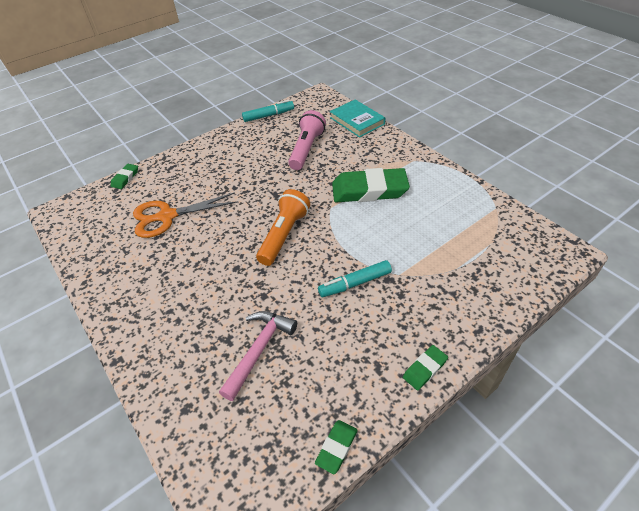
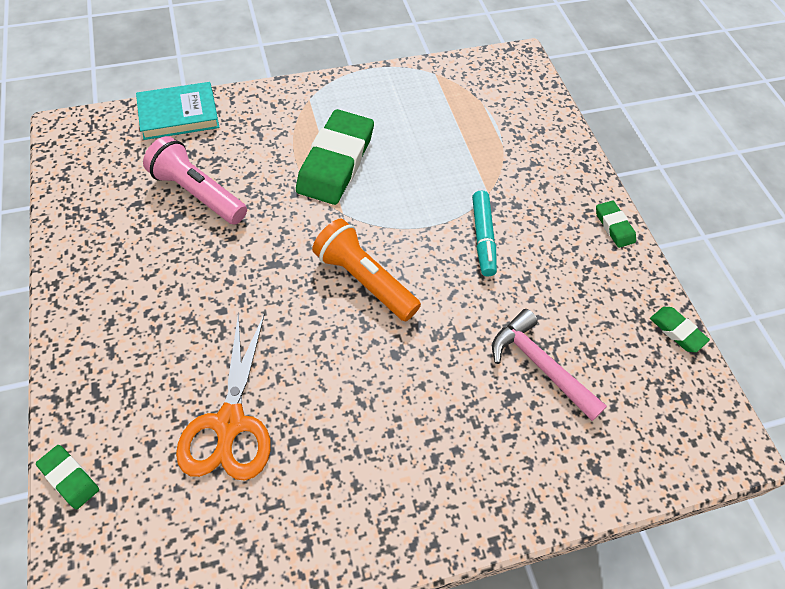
camera: 75 degrees left, 10 degrees up
(268, 116) = (66, 210): turquoise marker -> none

